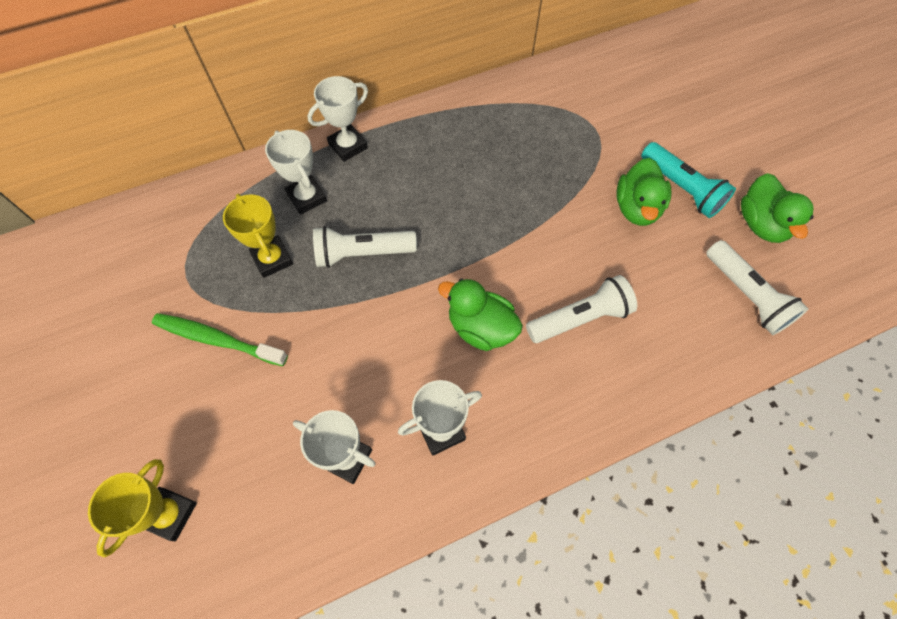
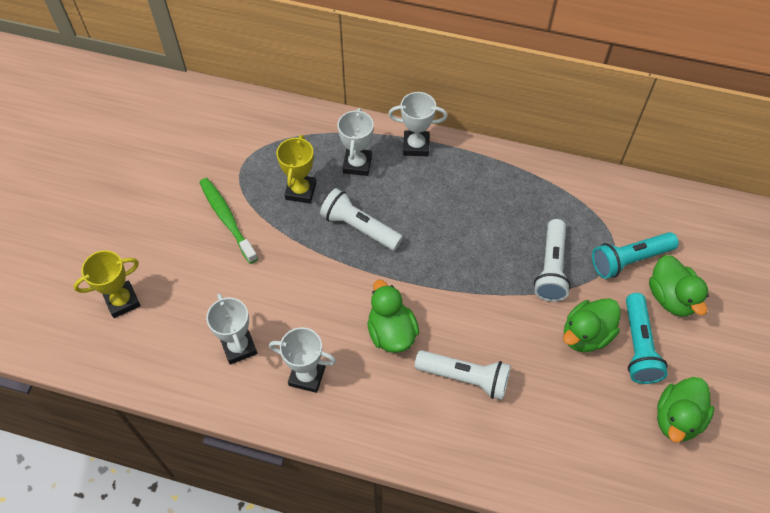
camera: 40 degrees right, 5 degrees down
(610, 125) = (629, 260): none -> turquoise flashlight
(667, 134) = (671, 297): none -> green duck
(746, 295) = (607, 457): white flashlight -> white flashlight (551, 268)

